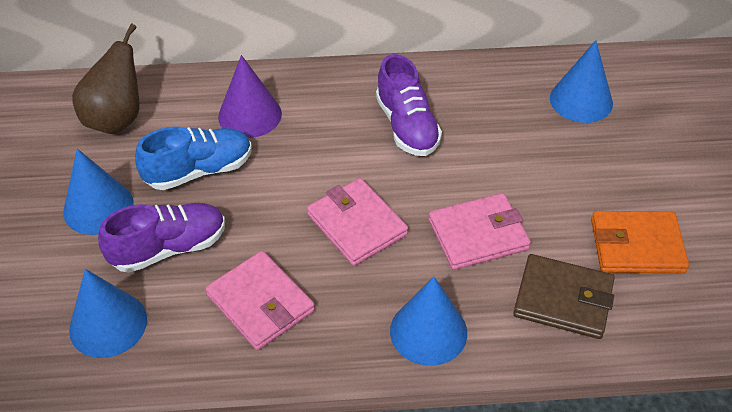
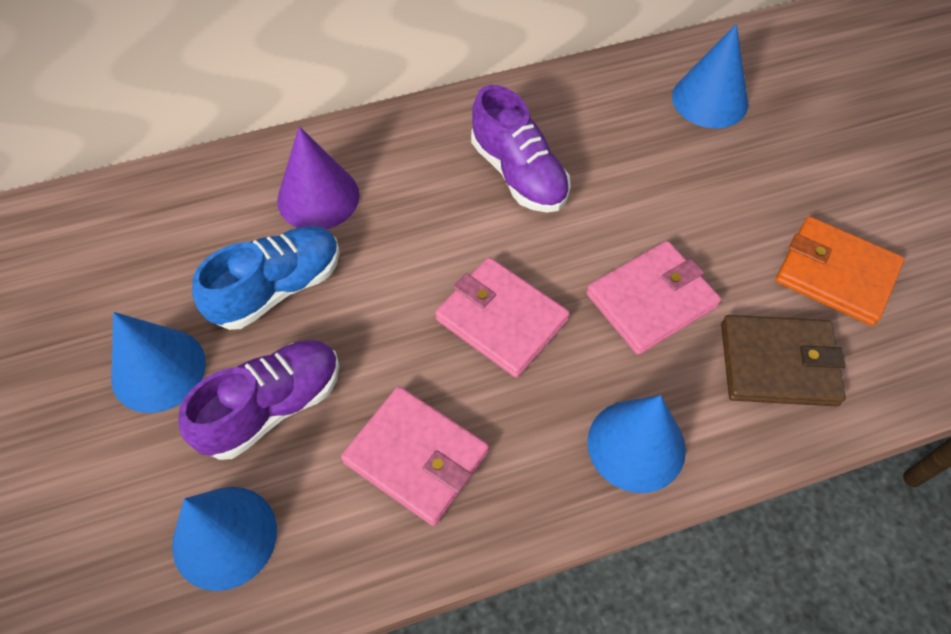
camera: 15 degrees left, 10 degrees up
(117, 119) = (145, 238): brown pear -> none
(636, 246) = (836, 274): orange wallet -> orange wallet turned 45 degrees clockwise

